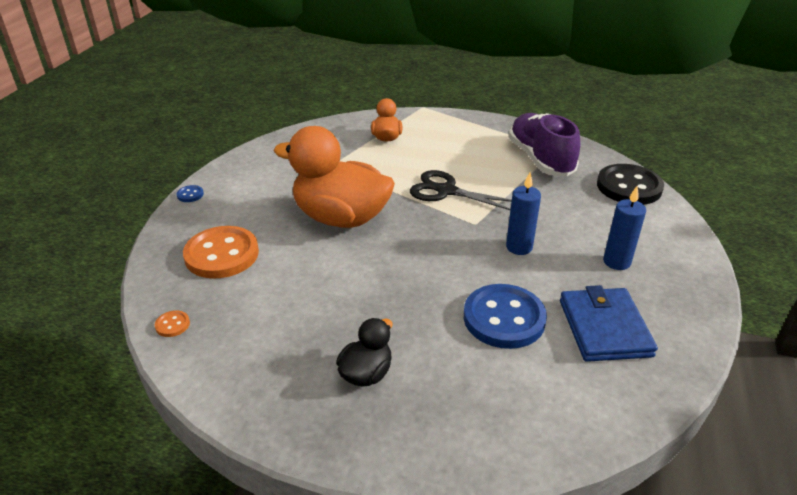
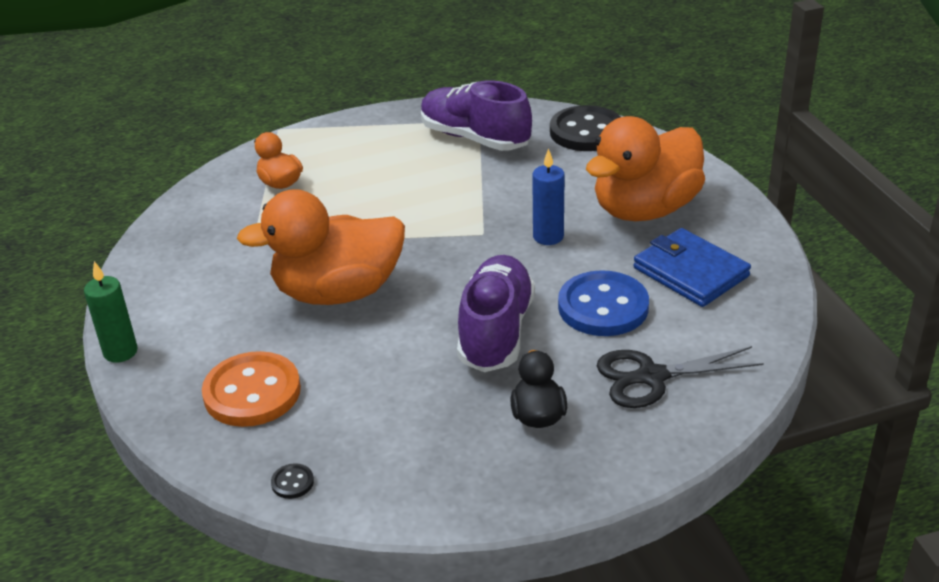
camera: 35 degrees left, 0 degrees up
(172, 325) = (292, 482): orange button -> black button
(190, 195) = (120, 352): blue button -> green candle
(407, 295) = (496, 331): none -> purple shoe
(446, 191) = (416, 213): black scissors -> black scissors (652, 377)
(616, 262) = (645, 209): blue candle -> orange duck

